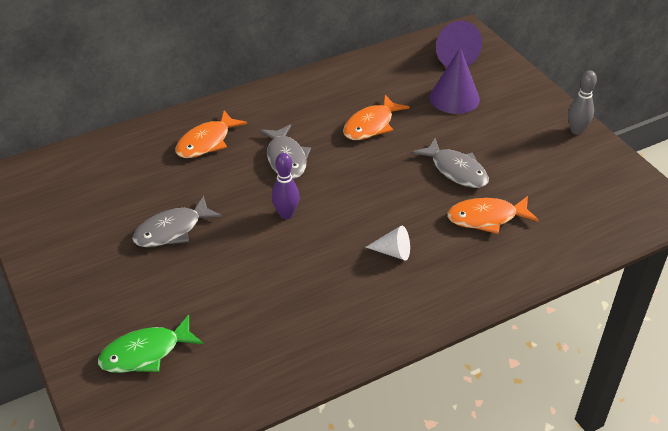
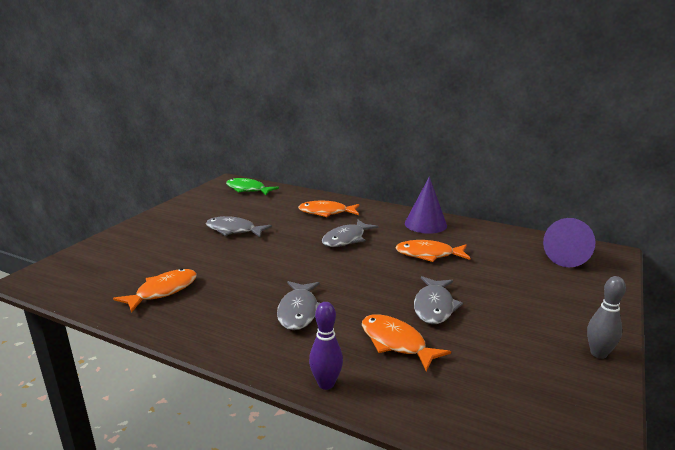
camera: 55 degrees right, 20 degrees down
(146, 353) = (117, 259): green fish -> green fish (248, 189)
(265, 334) = (163, 291): none -> orange fish
(286, 214) = (291, 258): purple bowling pin -> purple bowling pin (326, 384)
(393, 252) = (299, 311): white cone -> grey fish
(454, 98) = (521, 275): purple cone -> purple cone (425, 224)

